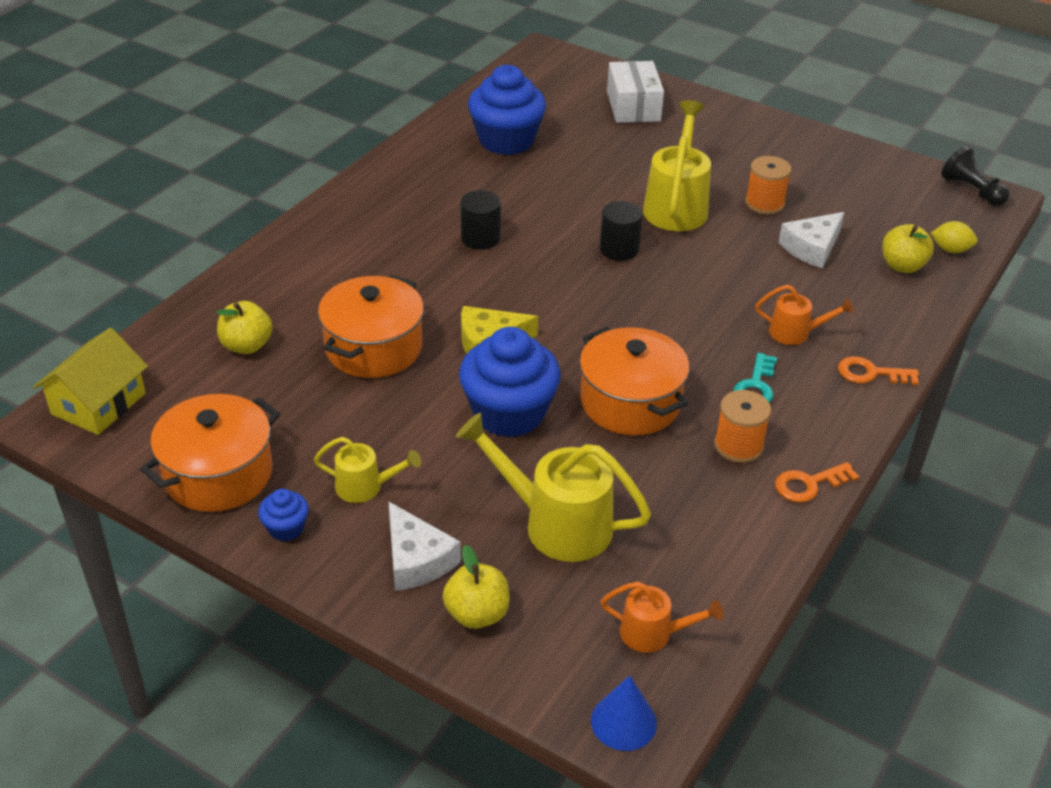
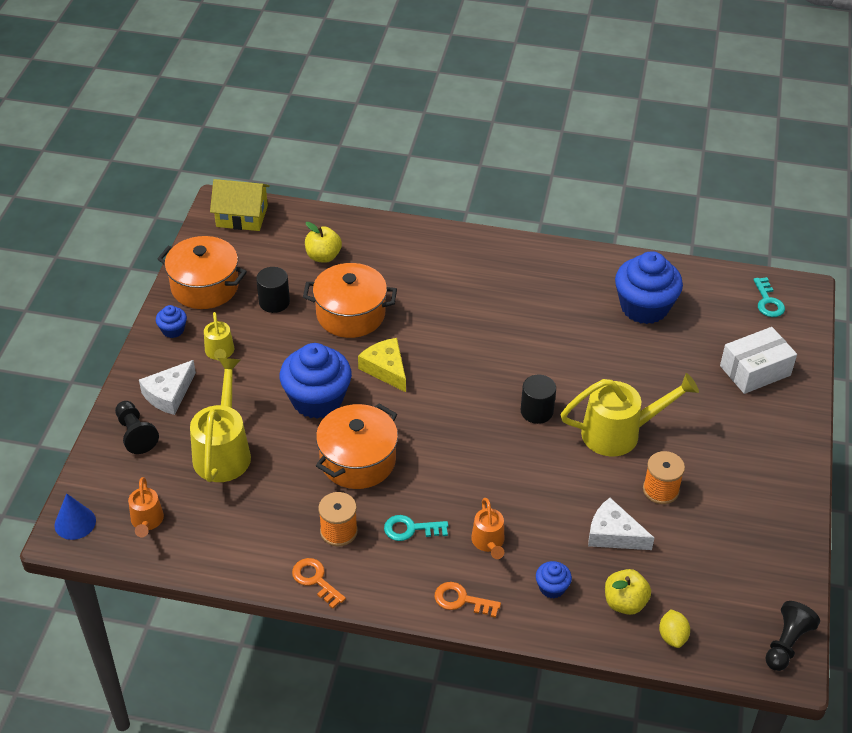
camera: 70 degrees right, 5 degrees up
(477, 614) = (135, 434): yellow apple -> black pawn
(480, 238) = (503, 330): black cylinder -> black cylinder (274, 302)
(545, 72) = (768, 301): none -> turquoise key
(870, 306) = (552, 587): none -> blue cupcake
(871, 373) = (462, 600): orange key -> orange key turned 60 degrees counterclockwise

